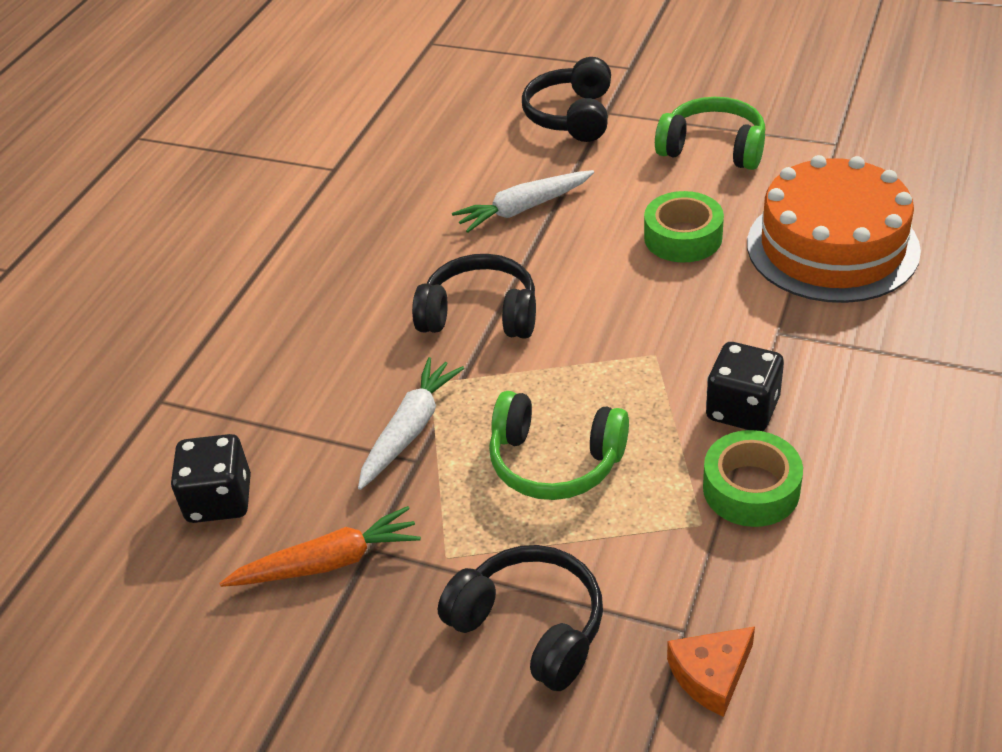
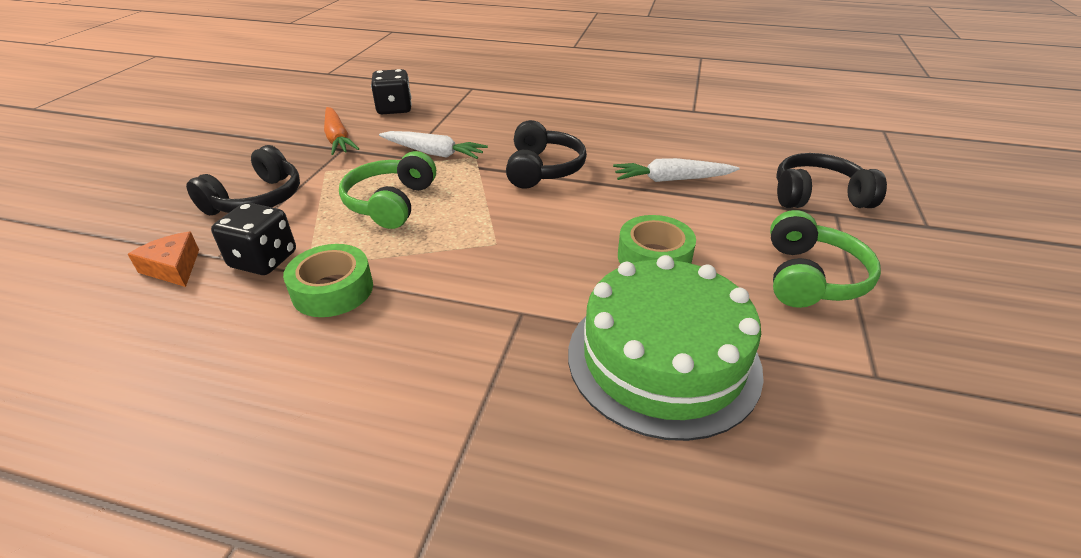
camera: 80 degrees right, 5 degrees down
(523, 208) = (671, 179): white carrot -> white carrot turned 60 degrees counterclockwise
(742, 409) = (423, 288): black dice -> black dice (264, 260)
(832, 246) = (663, 359): orange cake -> green cake

